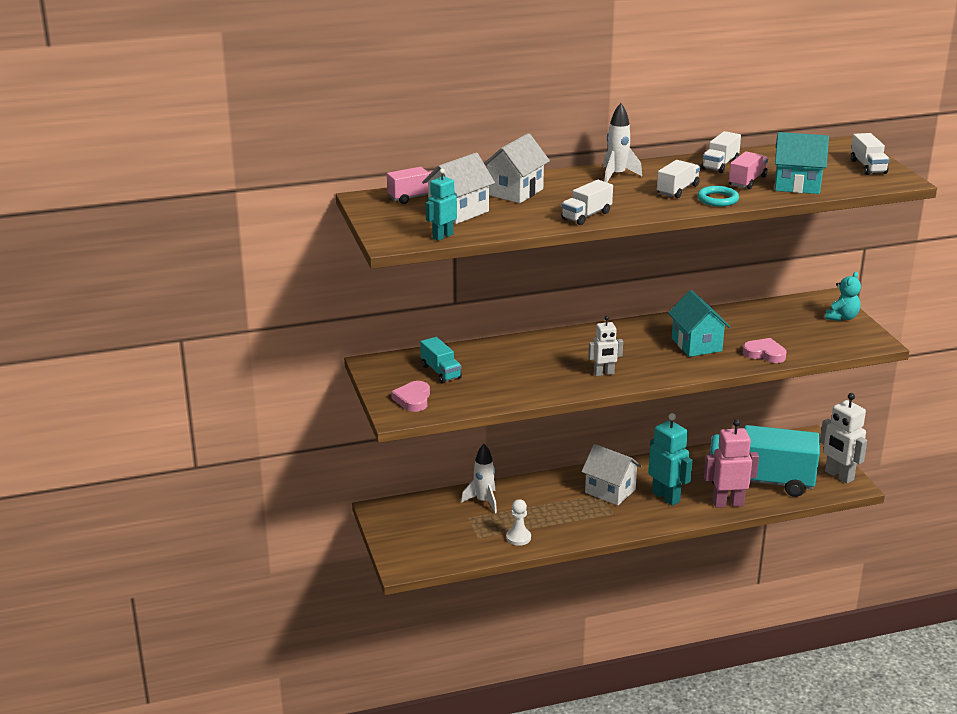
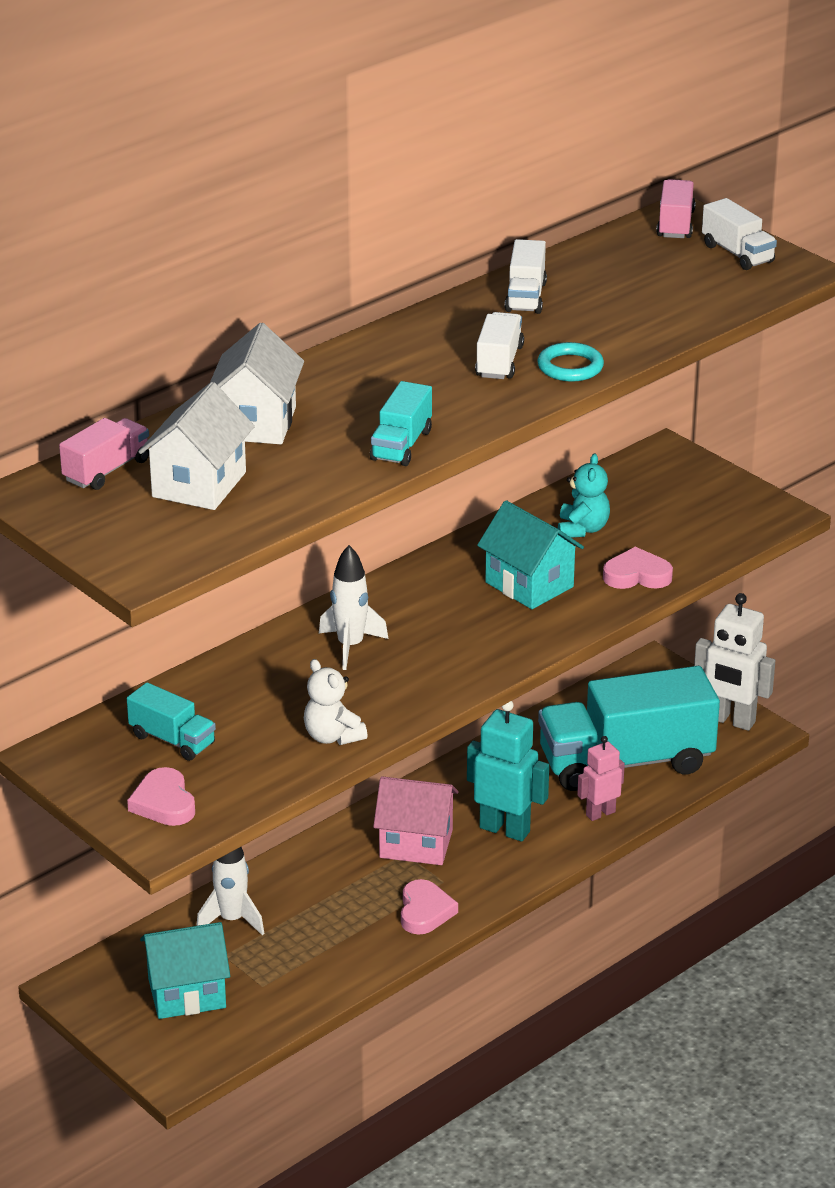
camera: 25 degrees left, 5 degrees up
(442, 236) = (212, 540): turquoise robot -> none
(518, 538) = (325, 966): white pawn -> none
(528, 390) = (332, 736): none -> white teddy bear
(586, 216) = (401, 445): white truck -> turquoise truck
(592, 526) = (425, 911): none -> pink heart
(604, 373) = (426, 674): white robot -> none
(610, 491) = (416, 844): white house -> pink house
(617, 175) = (388, 353): white rocket -> white rocket (350, 646)
(728, 503) = (600, 813): pink robot -> pink robot, size x0.61
(747, 181) = (587, 321): pink truck -> pink truck (675, 224)
(797, 185) = (663, 312): turquoise house -> turquoise house (187, 993)
(842, 317) = (706, 481): turquoise teddy bear -> turquoise teddy bear (582, 529)

